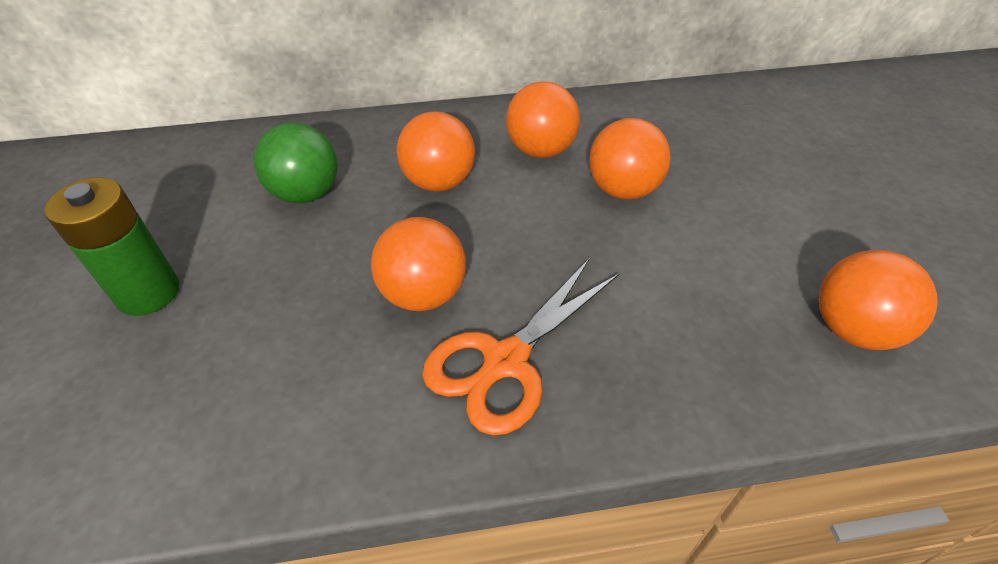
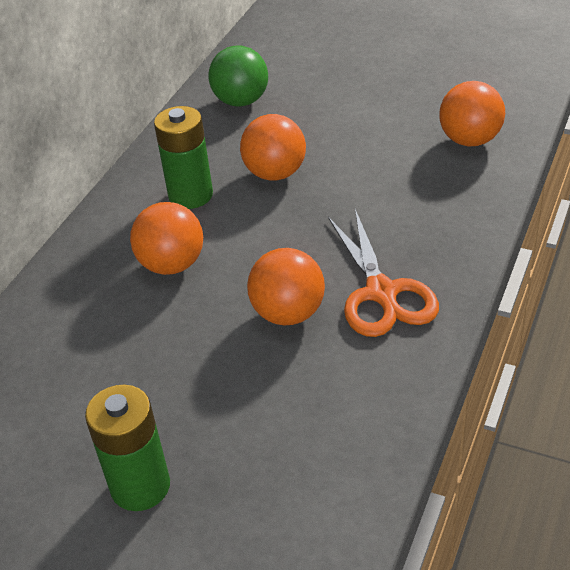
camera: 55 degrees left, 5 degrees down
(306, 194) = (105, 351): green ball -> green ball (241, 101)
(541, 150) = (190, 195): orange ball -> green battery

